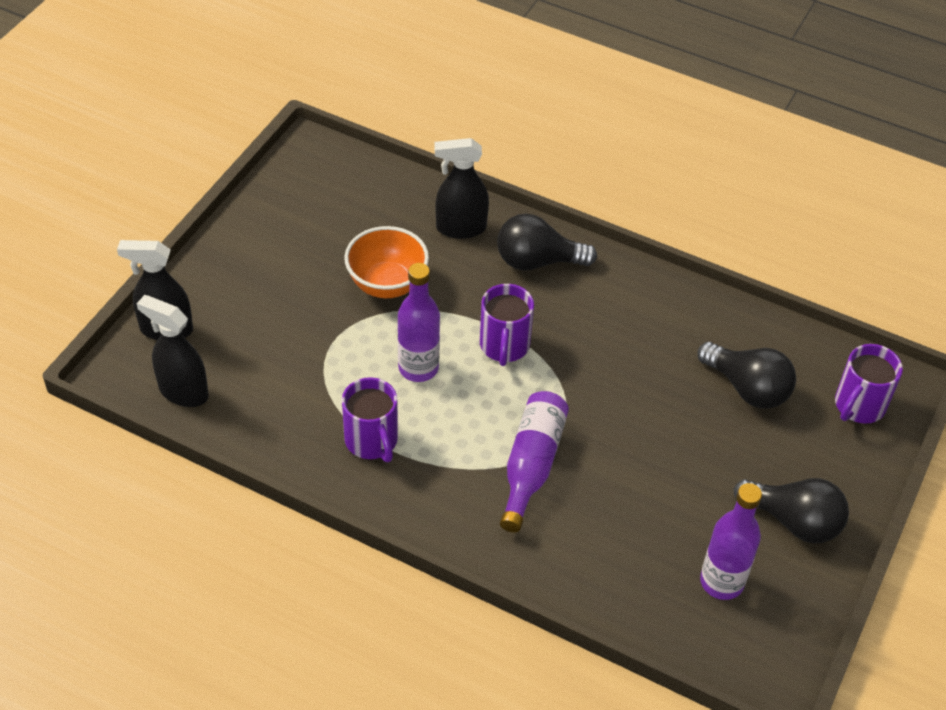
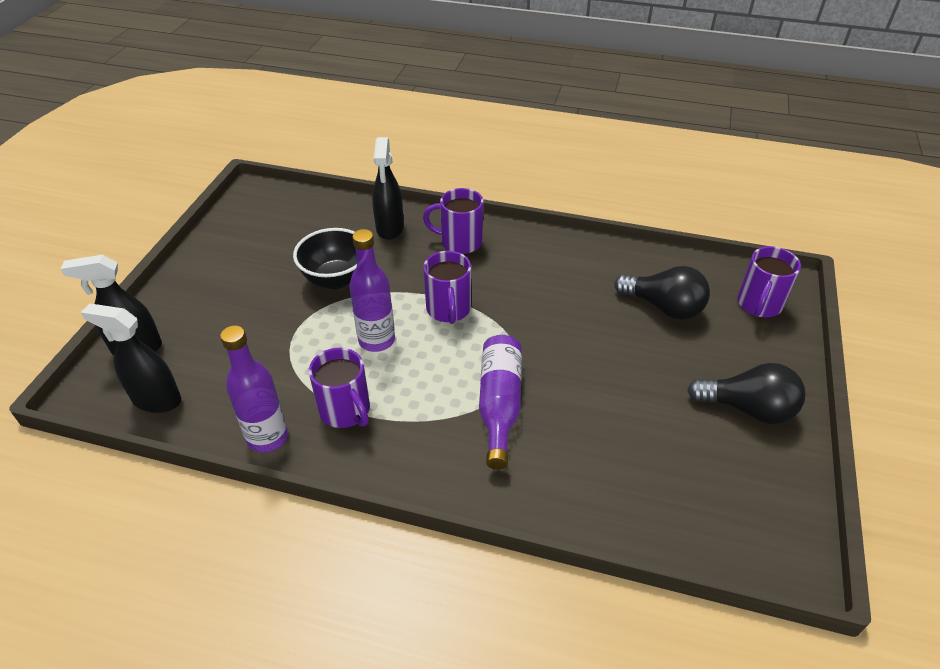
camera: 10 degrees left, 5 degrees down
(387, 284) = (336, 279): orange bowl -> black bowl
(460, 228) = (390, 228): black spray bottle -> black spray bottle turned 75 degrees counterclockwise
(537, 261) = (459, 242): black light bulb -> purple mug
(721, 582) = (707, 477): purple bottle -> purple bottle (267, 437)

